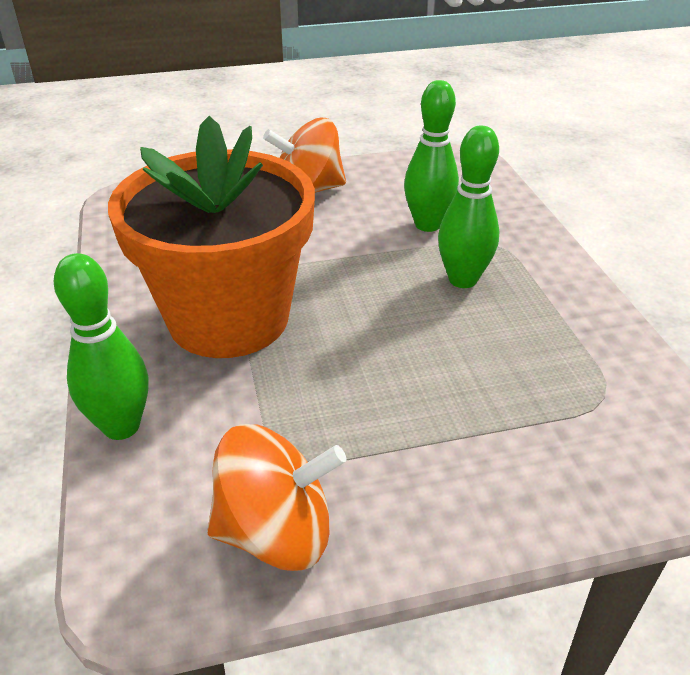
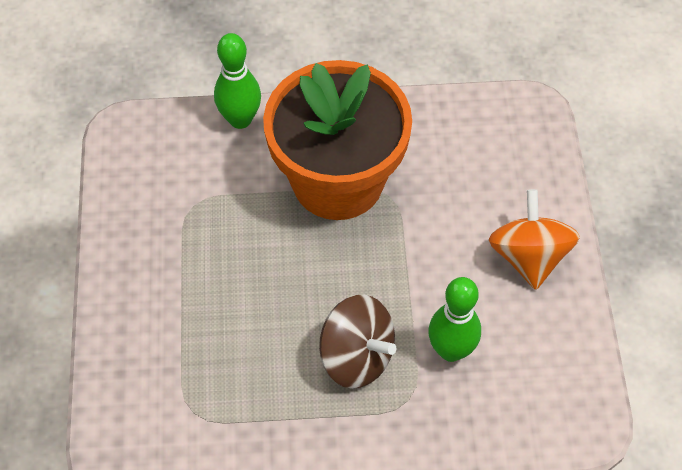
camera: 100 degrees right, 20 degrees up
(276, 532) = (137, 194): orange spinning top -> none
(463, 280) = (356, 356): green bowling pin -> brown spinning top

